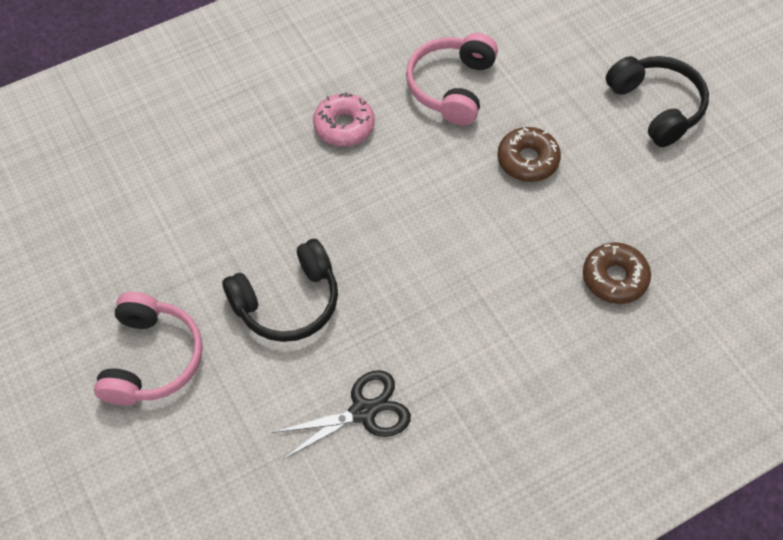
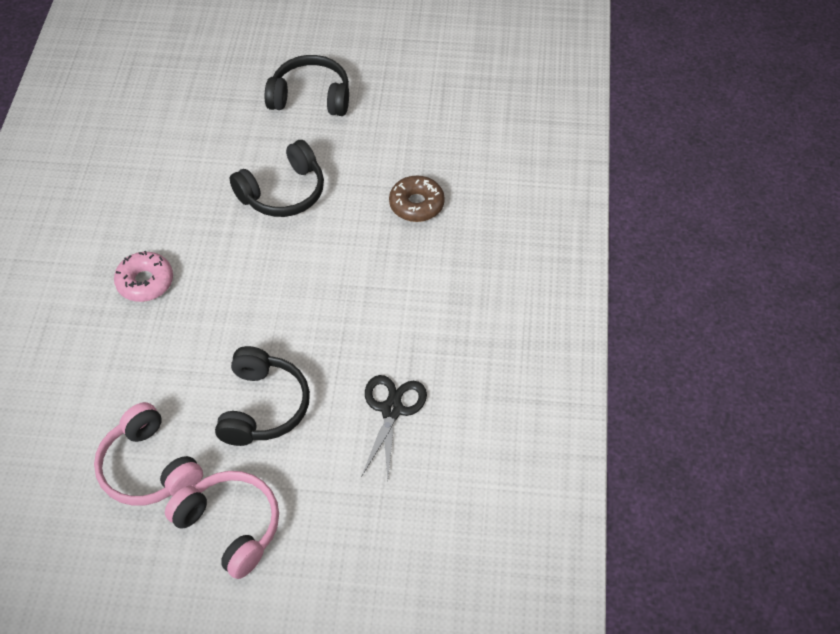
camera: 55 degrees left, 5 degrees down
(451, 87) = (178, 197): pink headphones -> pink headphones (148, 468)
(527, 160) = (283, 192): brown donut -> black headphones

